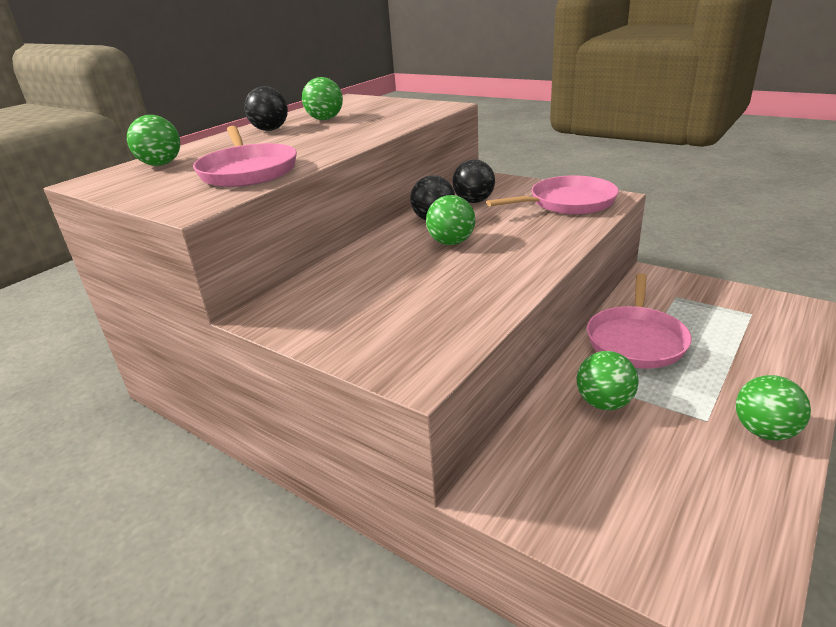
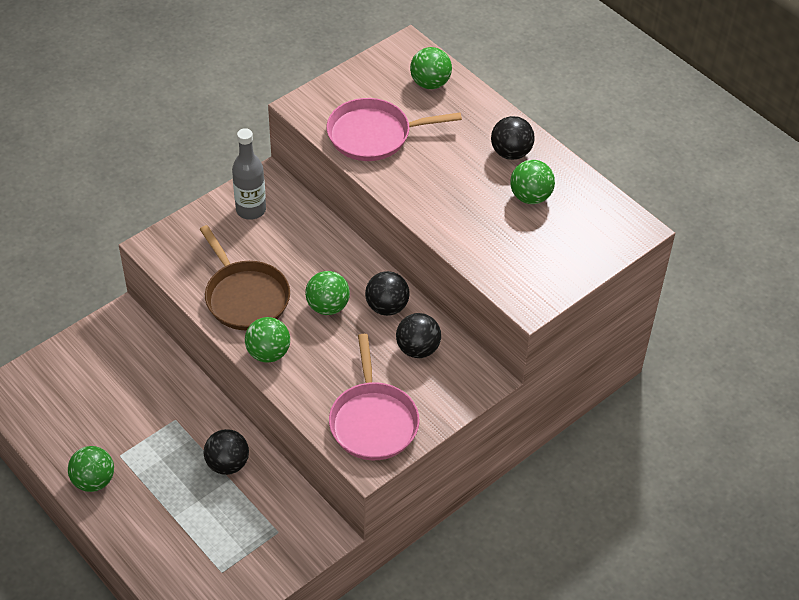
camera: 100 degrees right, 20 degrees up
(319, 314) = (251, 210): none -> grey bottle
(468, 286) = (245, 297): none -> brown pan
(604, 403) = (166, 406): green ball -> green ball (268, 353)
(636, 340) = (227, 464): pink pan -> black ball

